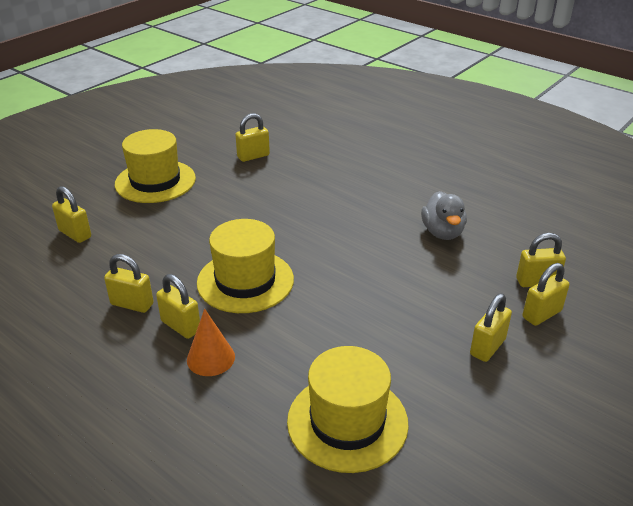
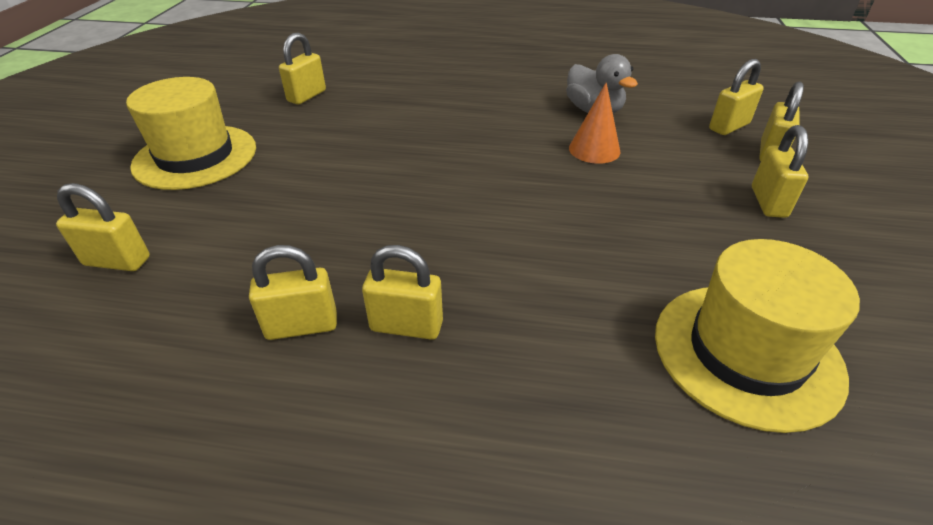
camera: 30 degrees left, 5 degrees up
(210, 358) = (493, 352): orange cone -> orange cone (594, 149)
(245, 281) = (437, 233): yellow hat -> none

